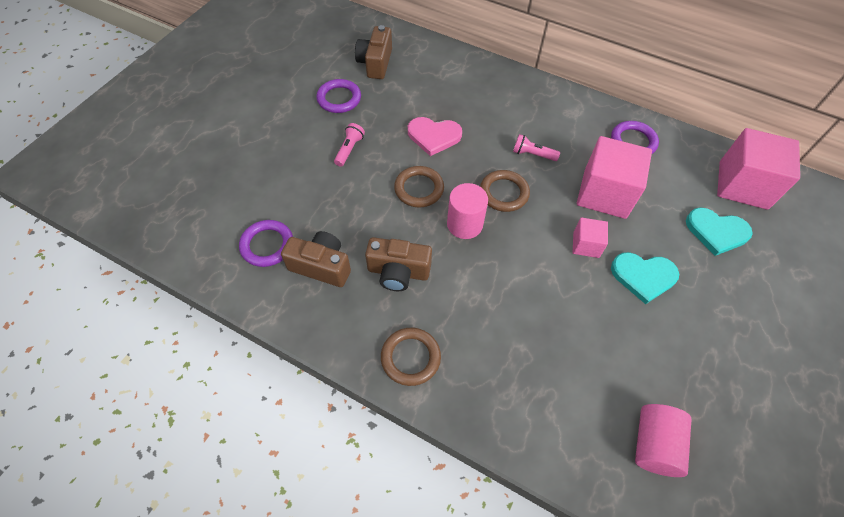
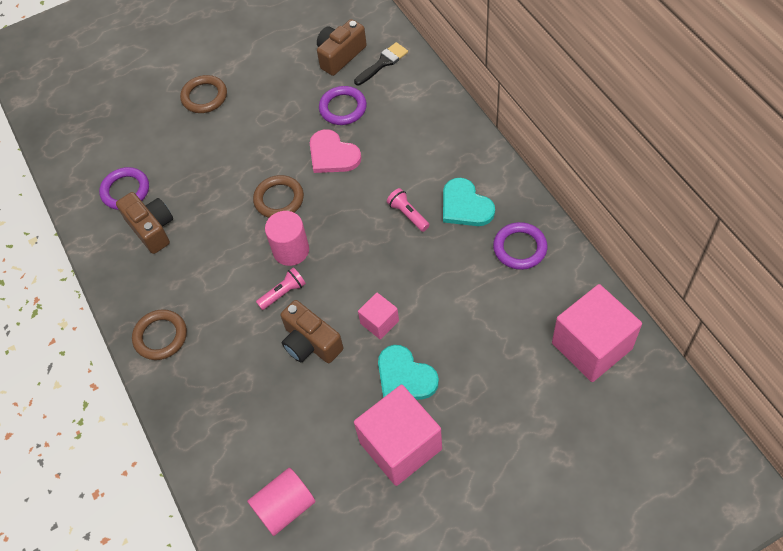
camera: 40 degrees right, 0 degrees up
(339, 99) = (279, 80): purple ring -> purple ring (343, 108)
(349, 149) = (250, 134): pink flashlight -> pink flashlight (283, 293)
(398, 272) = (205, 264): brown camera -> brown camera (310, 343)
(415, 56) = (383, 63): none -> black brush
(504, 193) = (349, 239): brown ring -> brown ring (204, 97)
(605, 193) = (441, 285): pink cube -> pink cube (400, 445)
(716, 232) = (515, 375): turquoise heart -> turquoise heart (465, 206)

